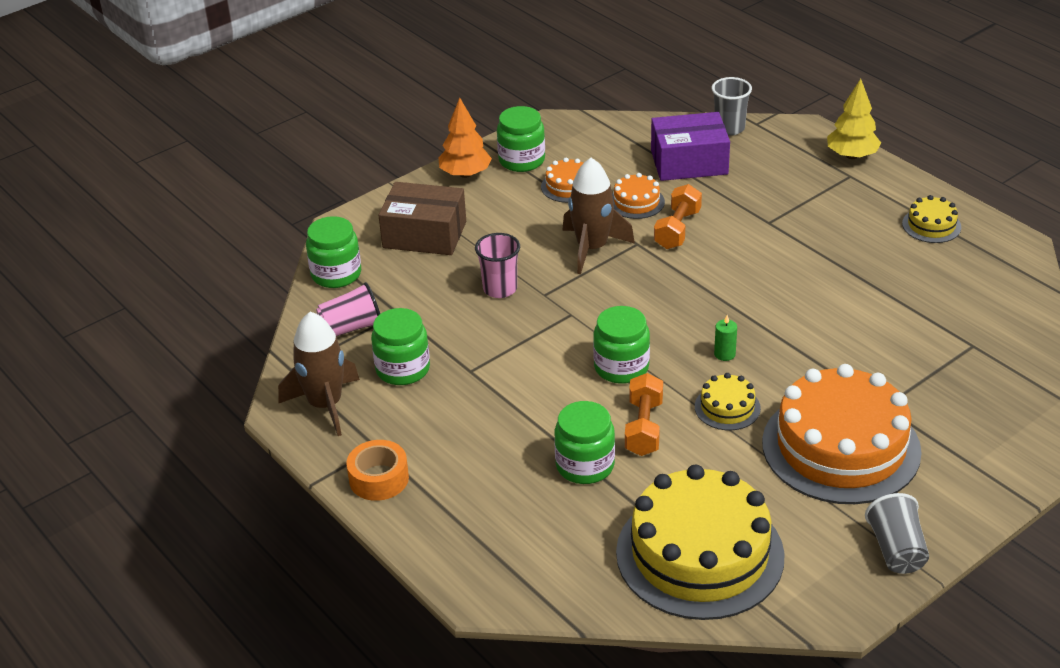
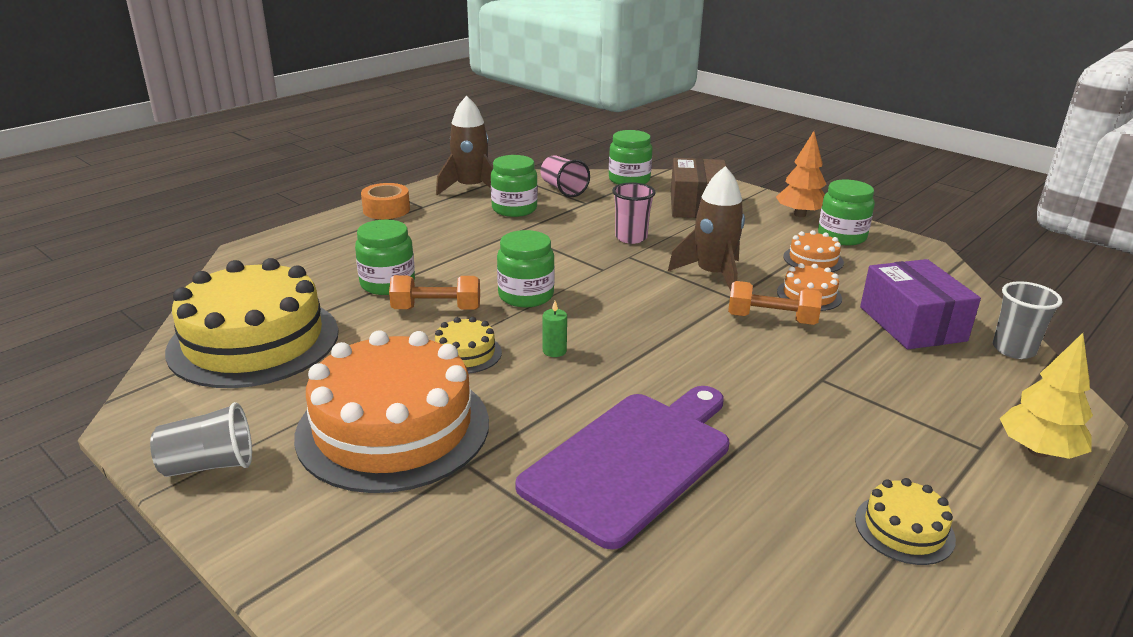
camera: 80 degrees right, 10 degrees down
(874, 325) = (632, 461): none -> purple cutting board

